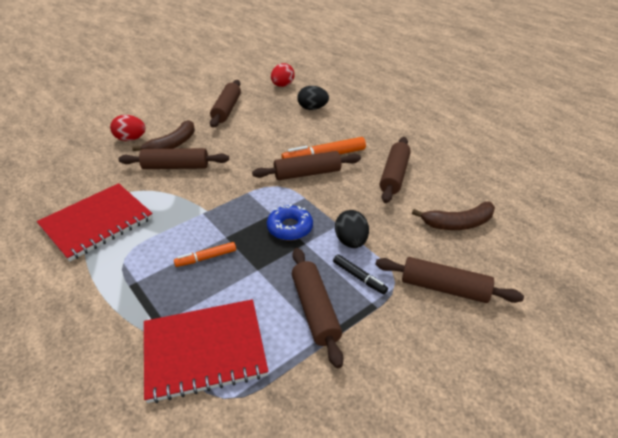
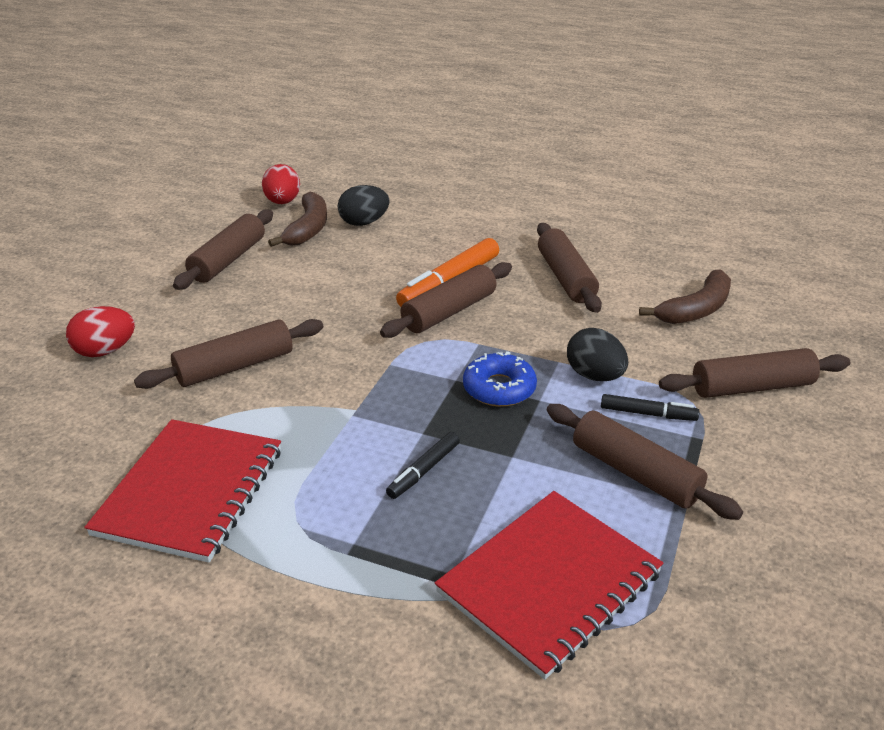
camera: 30 degrees left, 5 degrees down
(172, 144) = (191, 336): brown banana -> brown banana (308, 229)
(206, 258) = (424, 471): orange marker -> black marker
(226, 109) = (228, 260): brown rolling pin -> brown rolling pin turned 45 degrees clockwise

